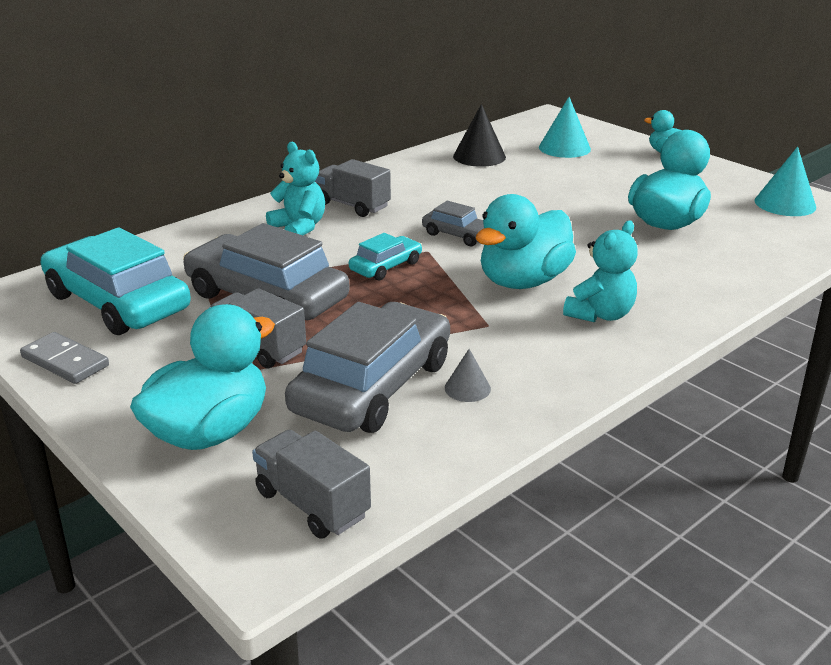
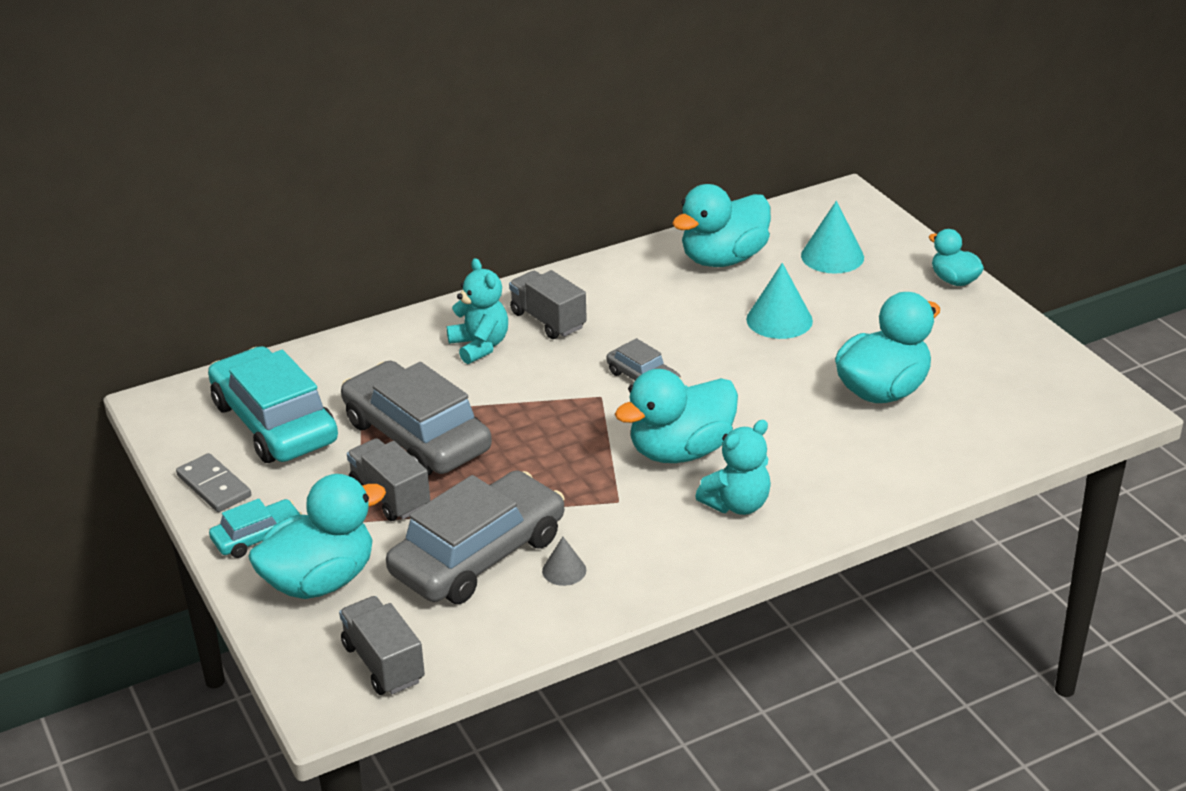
camera: 15 degrees right, 5 degrees up
(386, 266) = (548, 412): turquoise car -> turquoise car (257, 537)
(479, 156) = (723, 259): black cone -> turquoise duck
(785, 204) = (1041, 379): turquoise cone -> turquoise cone (779, 320)

